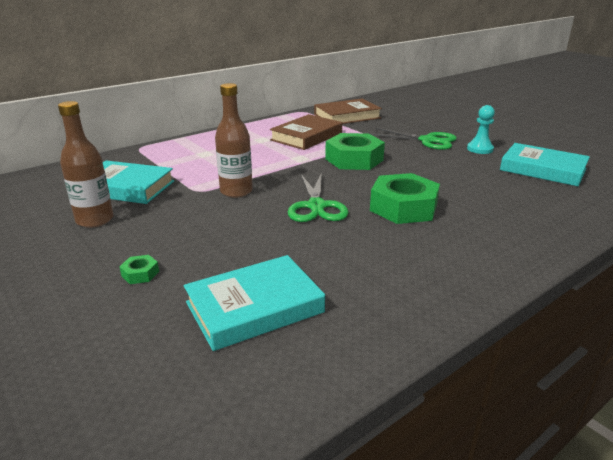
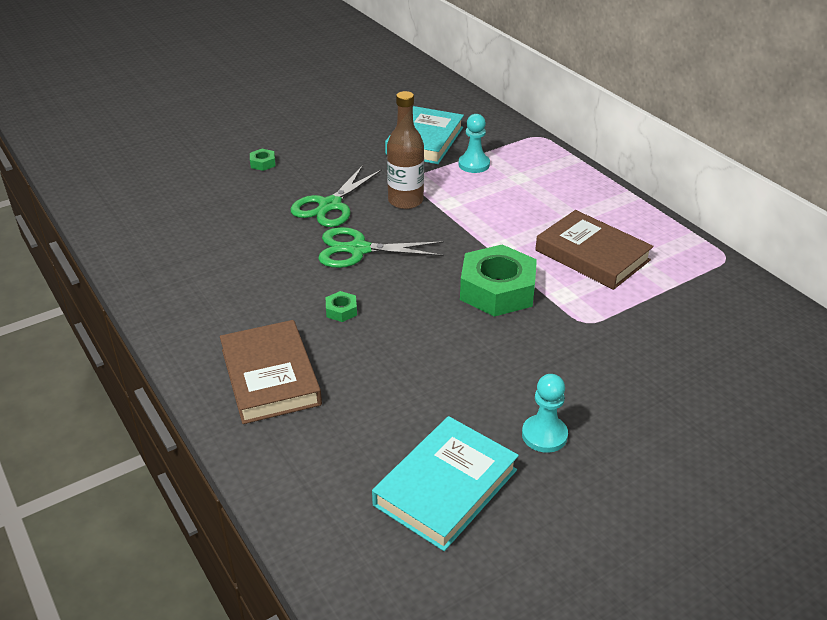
camera: 95 degrees right, 10 degrees up
(95, 220) = (358, 135): brown bottle -> none
(179, 168) = (474, 164): none -> turquoise pawn
(254, 307) = (197, 212): turquoise book -> none
(347, 116) = (708, 304): brown book -> brown book (270, 377)
(403, 207) = (341, 310): green nut -> green nut, size x0.41
(427, 140) = (584, 379): green scissors -> green scissors (330, 205)

